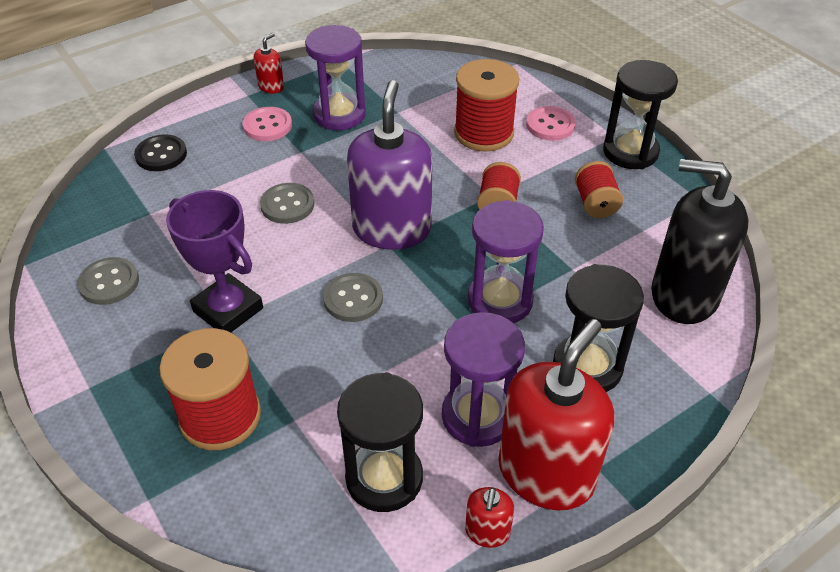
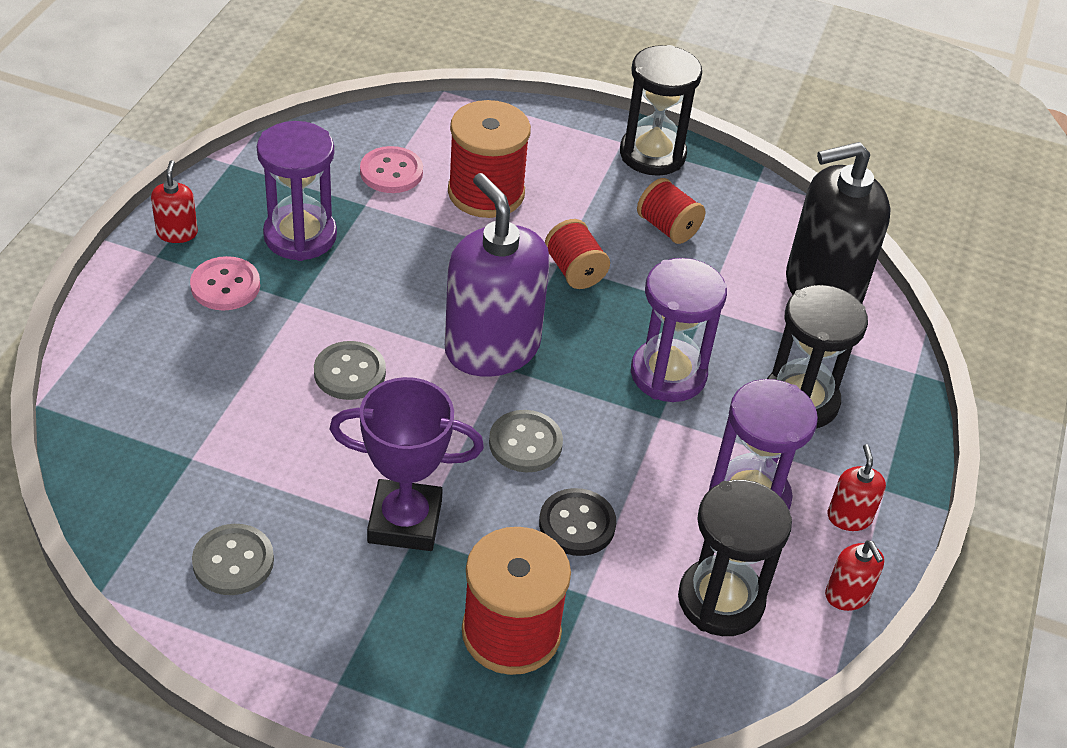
camera: 40 degrees left, 0 degrees up
(161, 155) = (126, 380): black button -> black button (577, 524)
(546, 473) = (849, 517): red soap dispenser -> red soap dispenser, size x0.43
(550, 125) = (547, 155): pink button -> pink button (391, 172)

